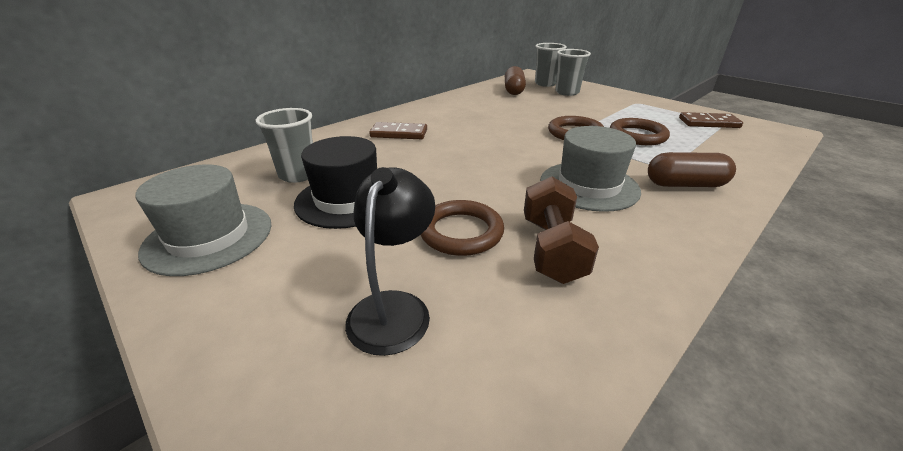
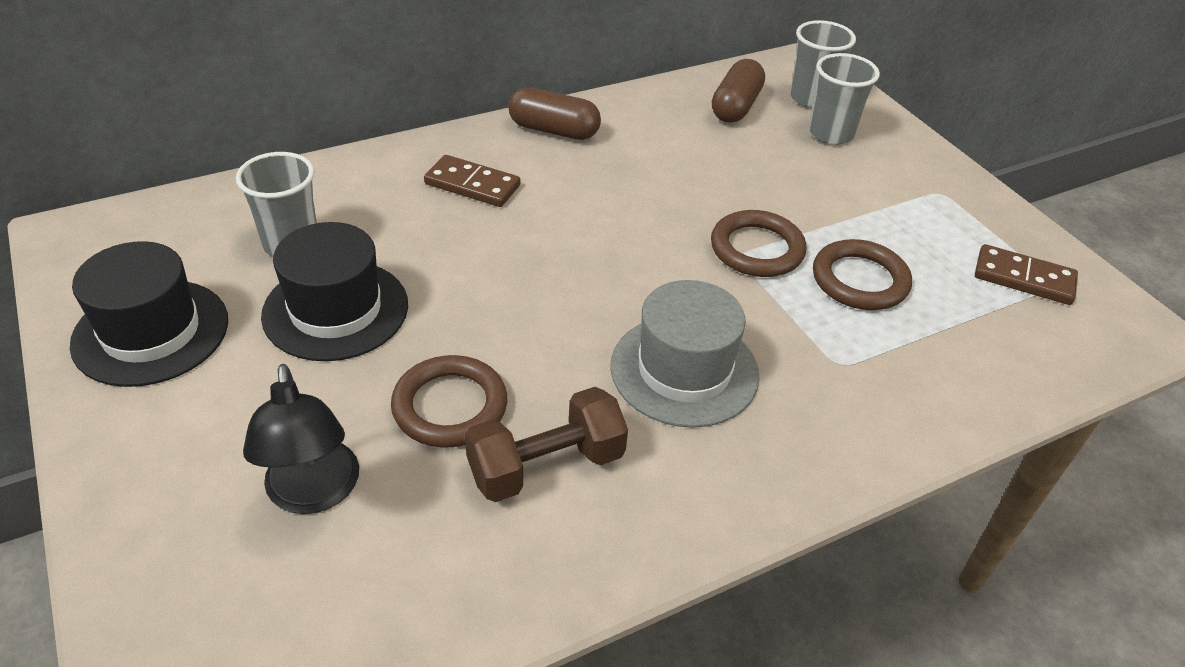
camera: 15 degrees right, 10 degrees up
(209, 237) = (151, 332): grey hat -> black hat
(394, 307) = (314, 493): black lamp -> black lamp turned 135 degrees clockwise
(551, 249) = (546, 466): brown dumbbell -> brown dumbbell turned 45 degrees clockwise
(685, 184) = (835, 406): brown capsule -> brown capsule (554, 130)

